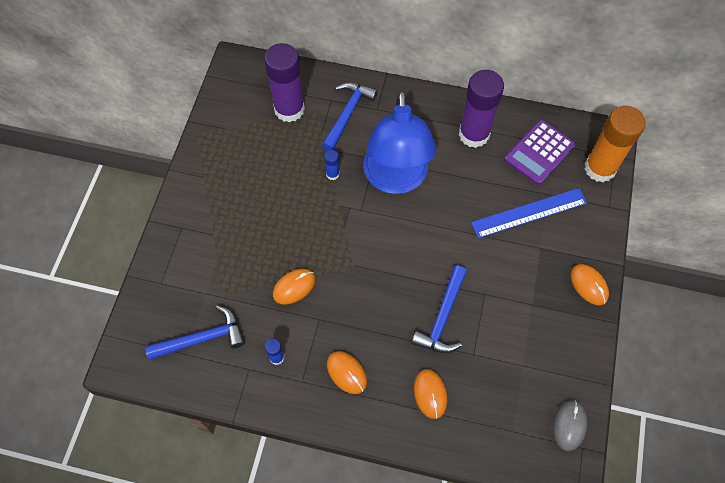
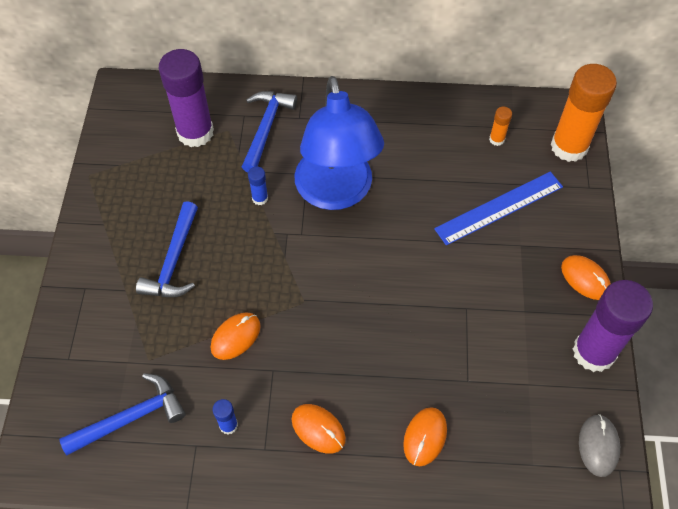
camera: 10 degrees left, 5 degrees down
(430, 394) = (425, 437): orange mouse -> orange mouse turned 45 degrees clockwise
(442, 317) = (422, 343): blue hammer -> blue hammer (174, 261)
(474, 134) = (417, 130): purple glue stick -> purple glue stick (593, 352)
(539, 153) = (496, 139): purple calculator -> orange glue stick

